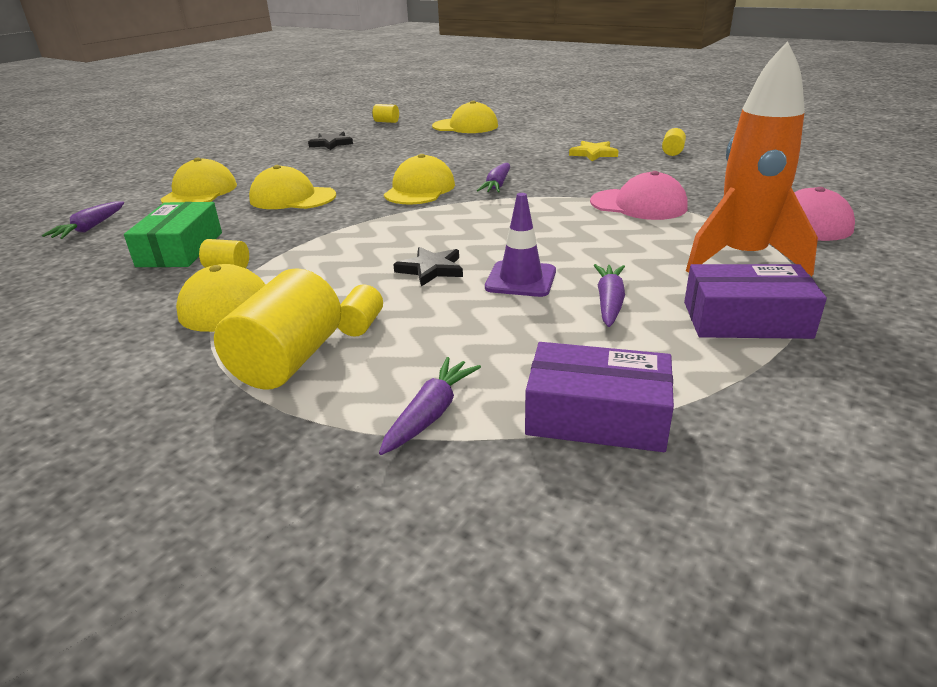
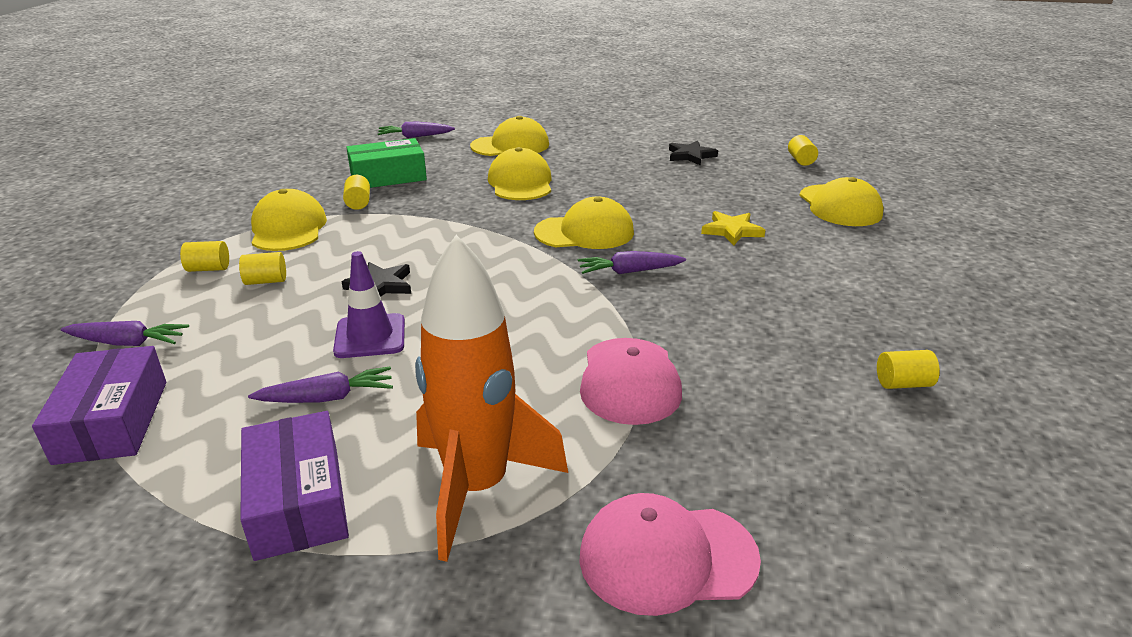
camera: 65 degrees right, 0 degrees up
(288, 360) = (208, 269): yellow cylinder -> yellow cylinder, size x0.48
(593, 154) = (818, 315): yellow star -> yellow star (732, 231)

